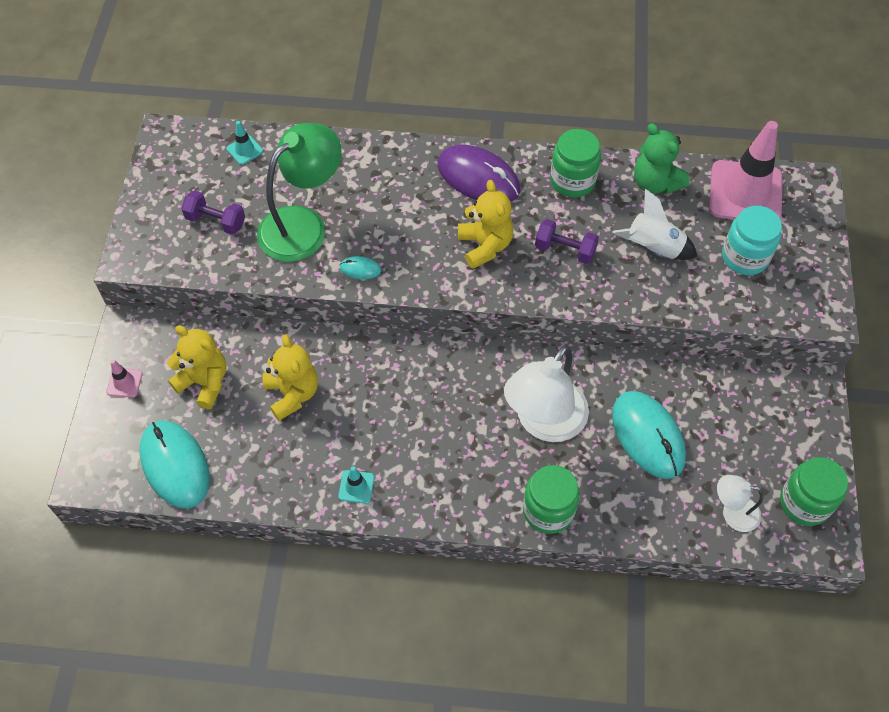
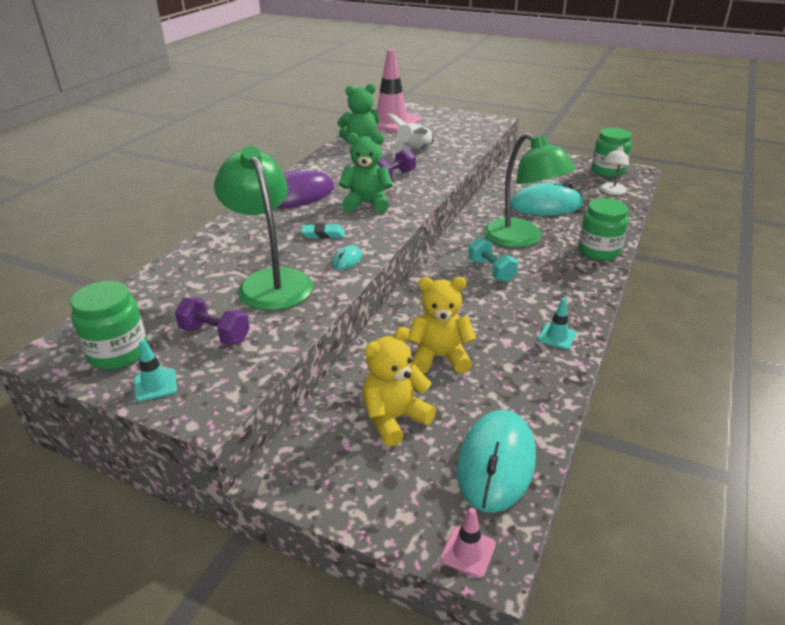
camera: 70 degrees left, 25 degrees down
(124, 383) = (359, 493): pink traffic cone -> pink traffic cone (468, 552)
(175, 465) = (496, 463): turquoise mouse -> turquoise mouse turned 60 degrees counterclockwise
(216, 221) = (215, 334): purple dumbbell -> purple dumbbell turned 75 degrees clockwise
(245, 150) = (140, 301): turquoise traffic cone -> turquoise traffic cone (155, 385)
(402, 232) = (323, 234): none -> turquoise eraser
(458, 405) = (491, 271): none -> turquoise dumbbell
(485, 246) = (367, 204): yellow teddy bear -> green teddy bear
(544, 423) = (521, 239): white lamp -> green lamp
(572, 180) = (334, 165): green jar -> green jar (118, 353)
(745, 257) = (440, 130): turquoise jar -> none

